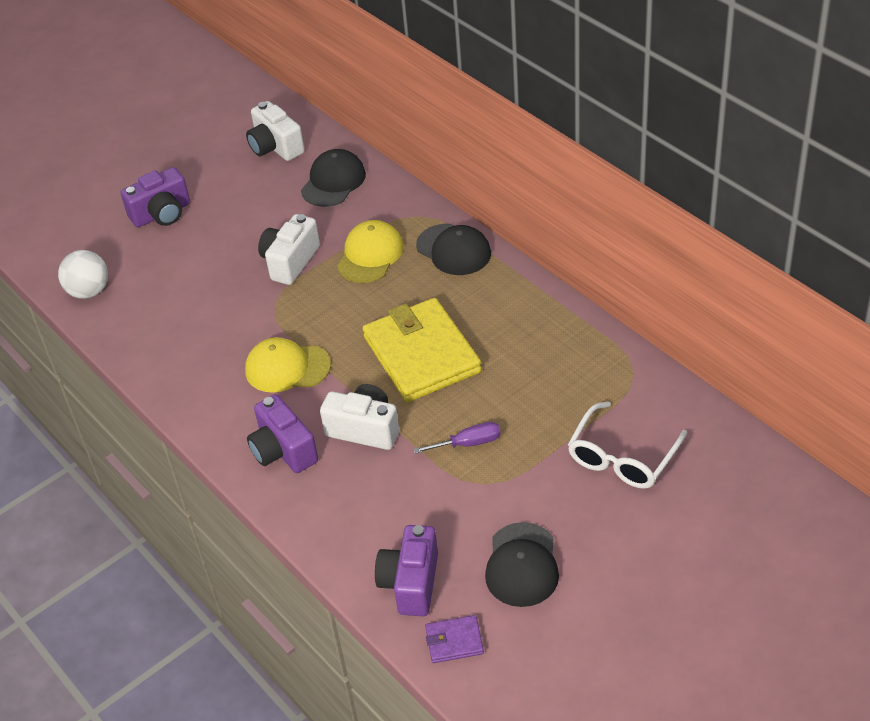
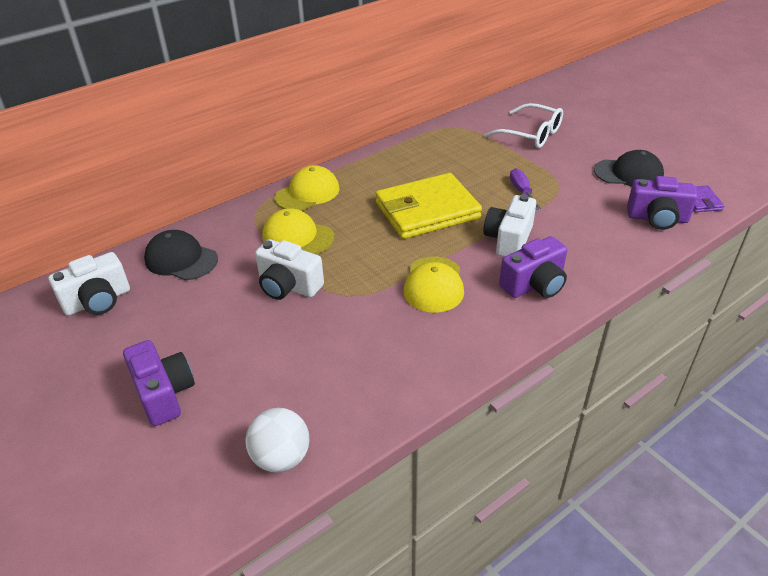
camera: 90 degrees left, 5 degrees down
(453, 250) = (307, 193): black cap -> yellow cap

